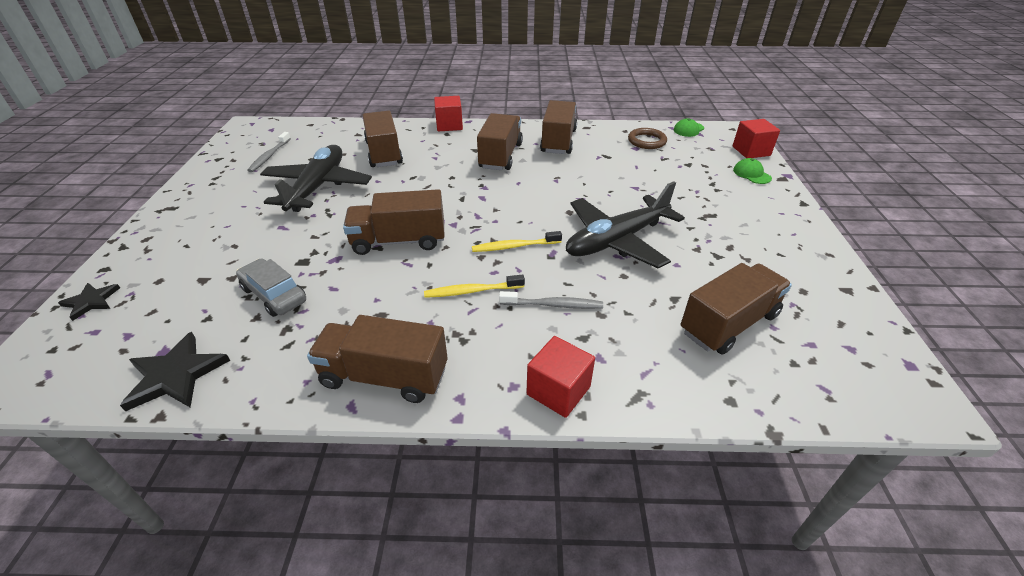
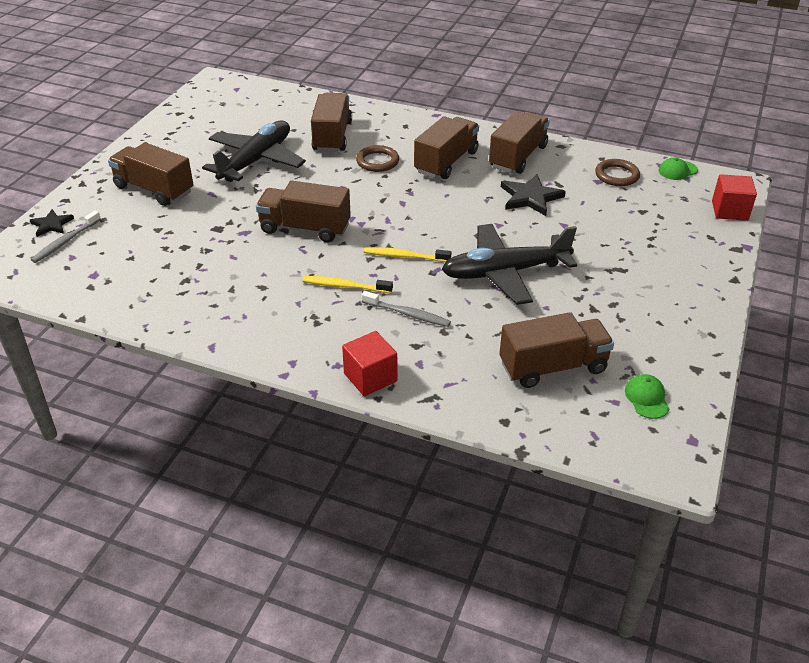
camera: 20 degrees right, 0 degrees up
(175, 375) = (98, 294): black star -> black star (530, 197)
(269, 156) = (225, 119): grey toothbrush -> grey toothbrush (65, 241)
(274, 295) = (185, 251): grey car -> none
(384, 376) = (244, 333): brown truck -> brown truck (154, 189)
(438, 166) = (377, 161): none -> brown ring
(449, 125) = (413, 116): red cube -> none
(751, 174) = (705, 236): green cap -> green cap (646, 398)

